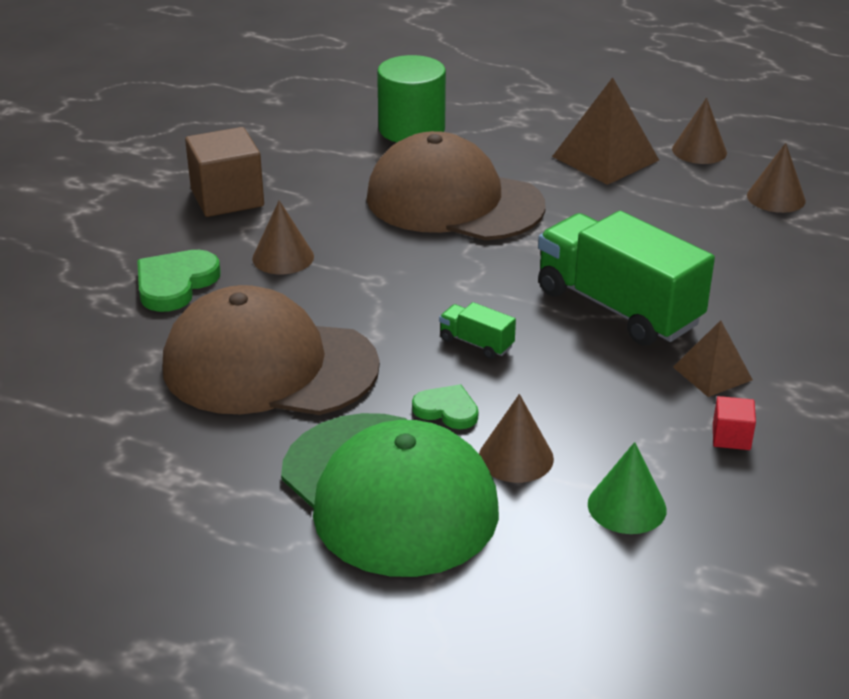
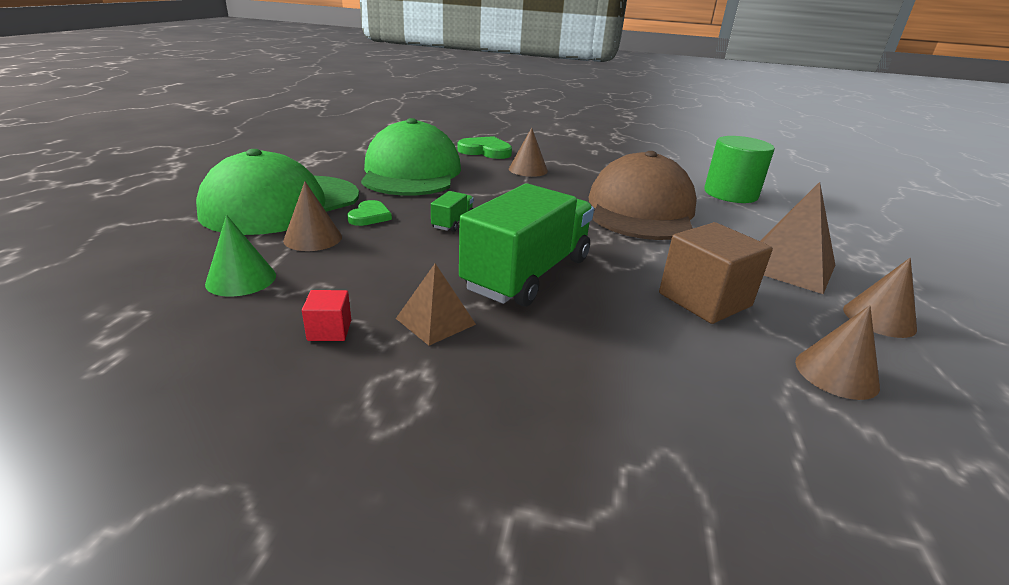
camera: 75 degrees right, 5 degrees down
(227, 198) = (583, 155): brown cube -> brown cube (704, 300)
(269, 366) = (411, 172): brown cap -> green cap

